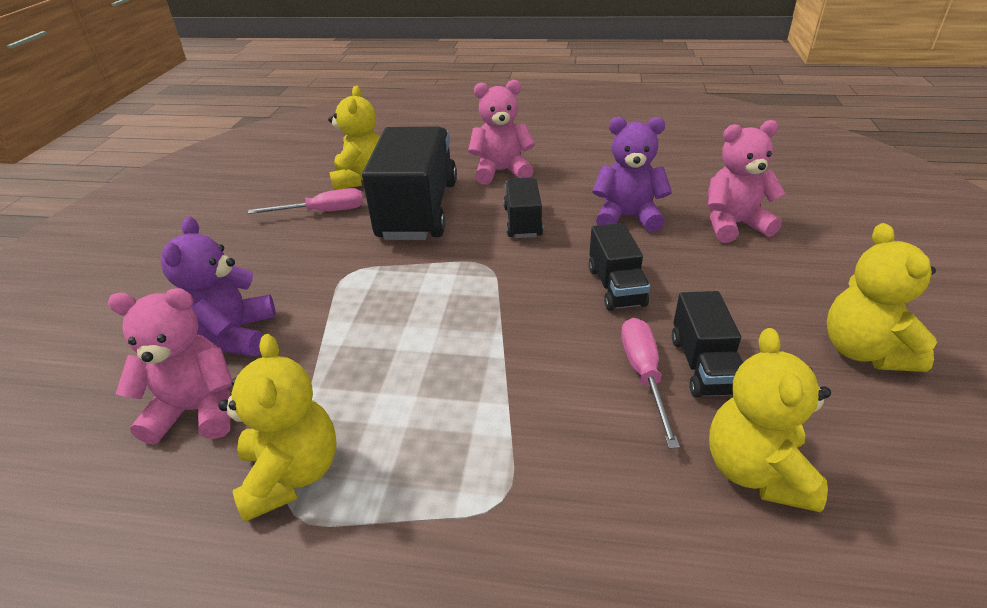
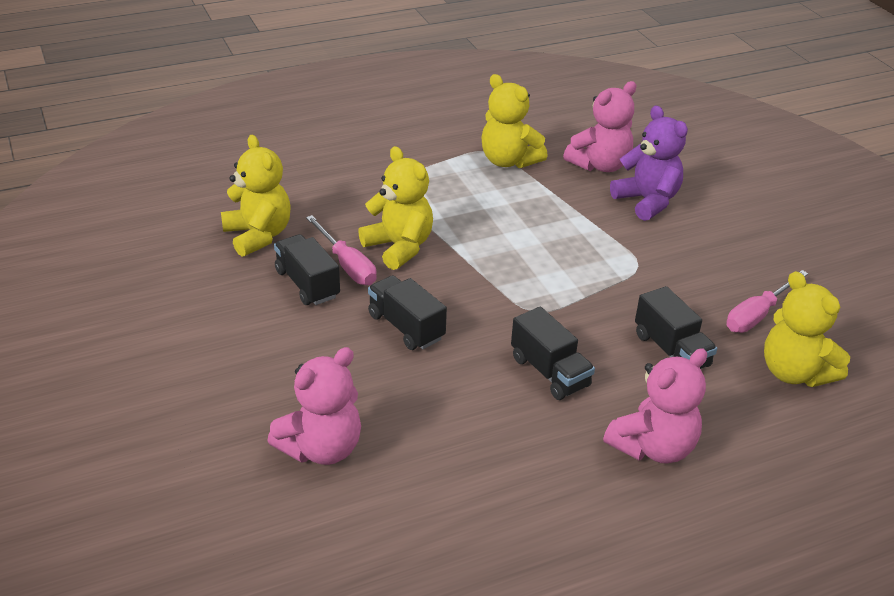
camera: 145 degrees right, 0 degrees up
(418, 210) = (671, 350): black truck -> black truck, size x0.51
(627, 217) = (445, 419): purple teddy bear -> none
(864, 351) = (186, 334): yellow teddy bear -> yellow teddy bear (399, 247)

